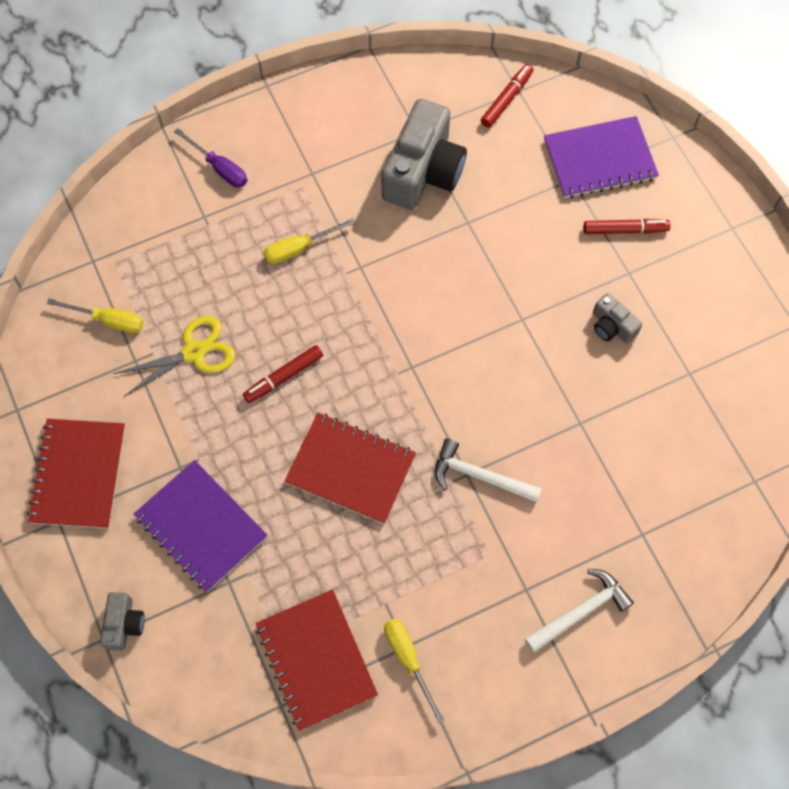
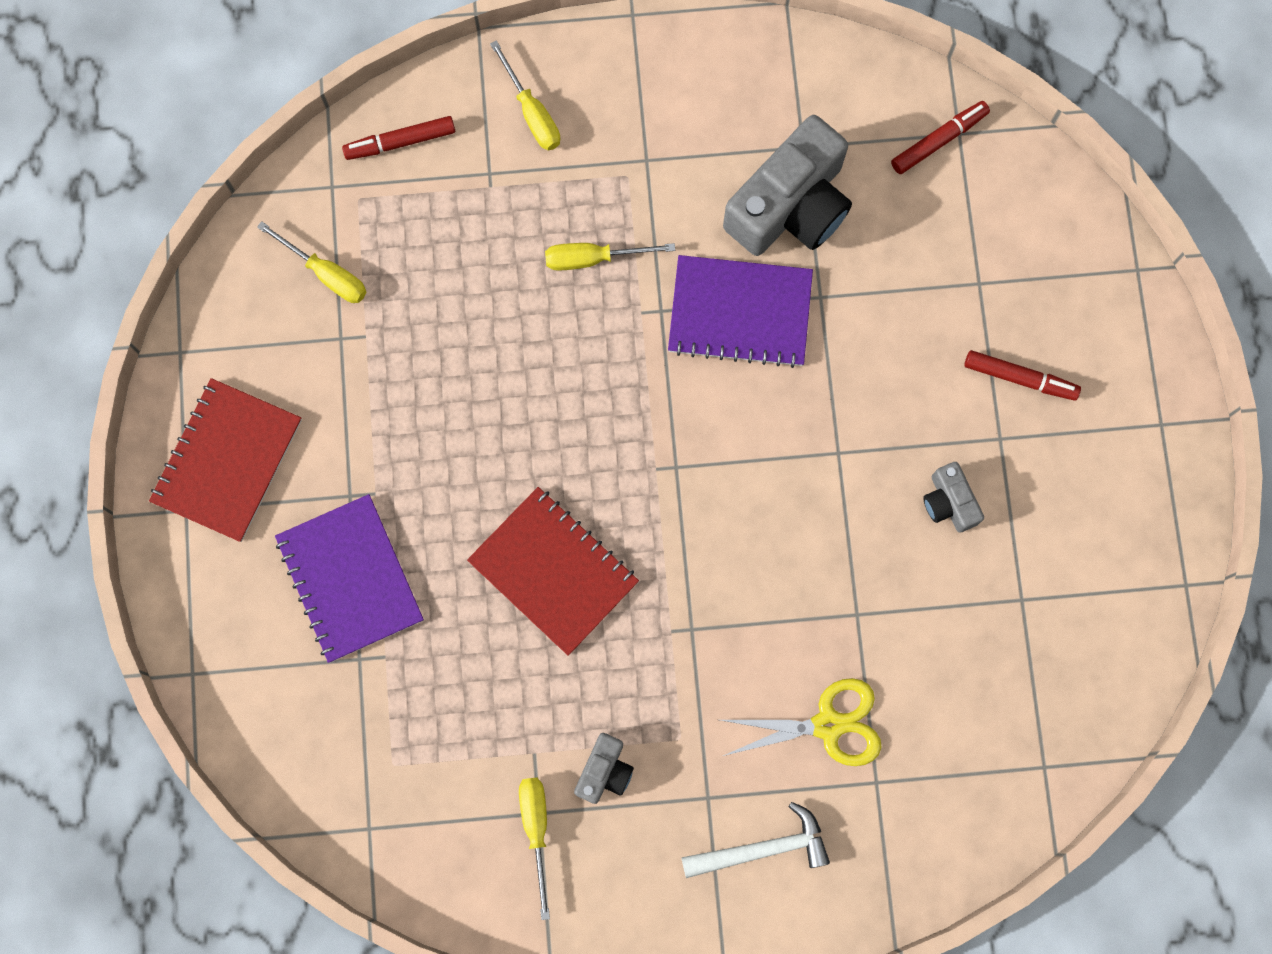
camera: 20 degrees right, 10 degrees up
(124, 624) = (222, 665): grey camera -> grey camera (604, 771)
(194, 352) = (416, 352): yellow scissors -> yellow scissors (828, 725)
(219, 168) = (532, 112): purple screwdriver -> yellow screwdriver
(284, 377) = (514, 424): red marker -> red marker (400, 142)
(316, 660) = (428, 790): red notebook -> none
(479, 476) = (706, 637): white hammer -> none
(599, 159) = (1027, 268): purple notebook -> purple notebook (740, 313)

